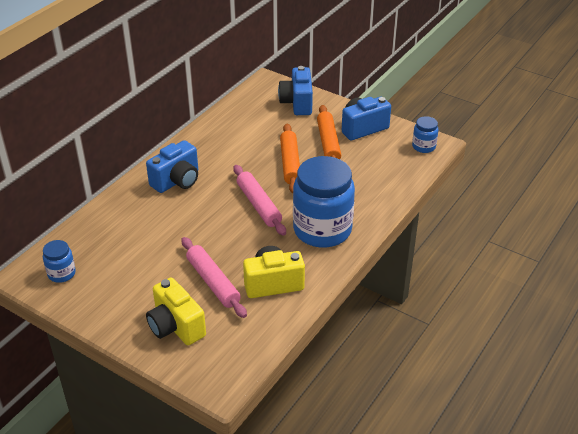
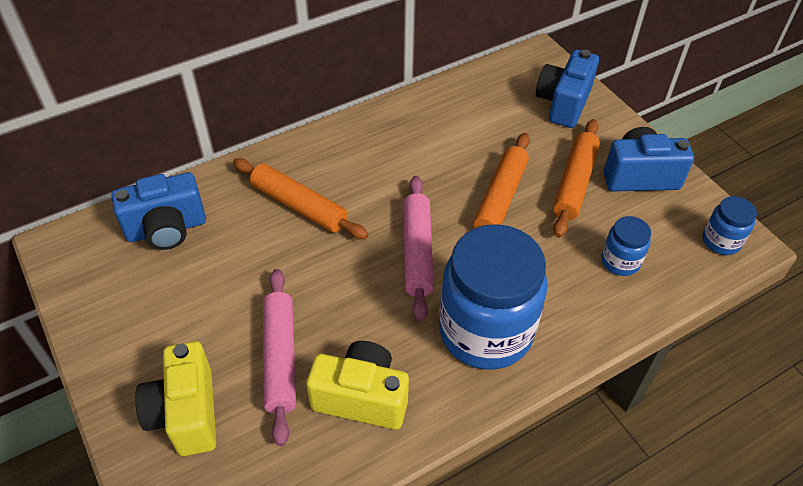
camera: 25 degrees right, 10 degrees up
(61, 273) = (102, 260): blue jar -> blue jar (620, 261)
(170, 205) = (299, 206): none -> orange rolling pin
(177, 181) = (330, 171): blue camera -> blue camera (166, 229)

